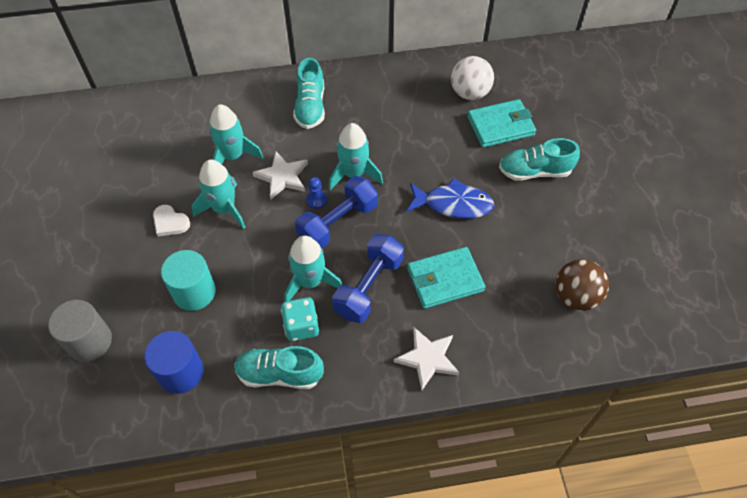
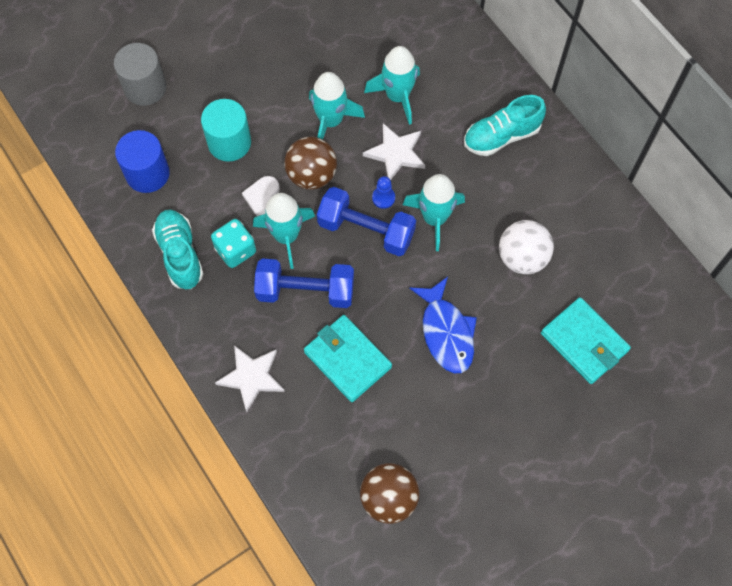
camera: 65 degrees right, 10 degrees up
(170, 222) = (292, 83): white heart -> white heart (263, 198)
(265, 242) = (312, 175): none -> brown ball
(470, 93) = (616, 290): white ball -> white ball (522, 258)
(534, 171) = (536, 402): turquoise shoe -> none

